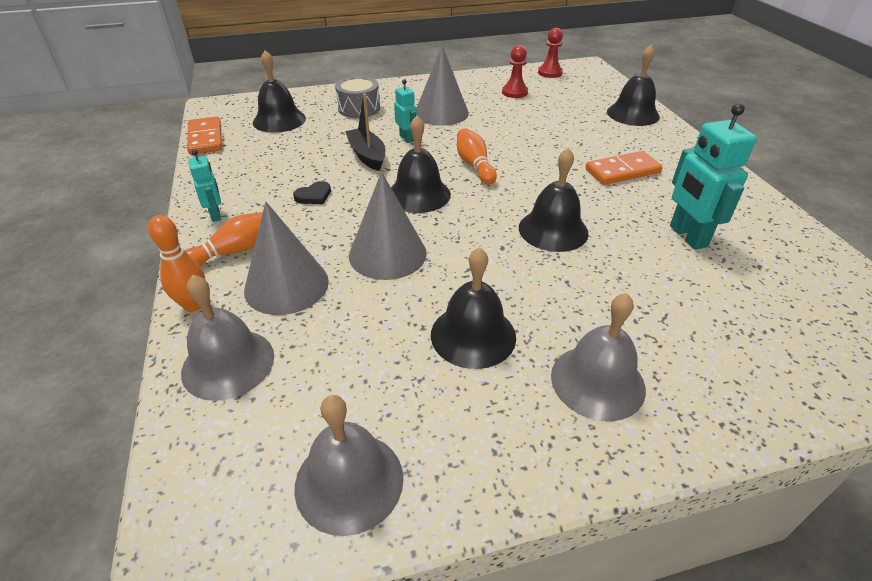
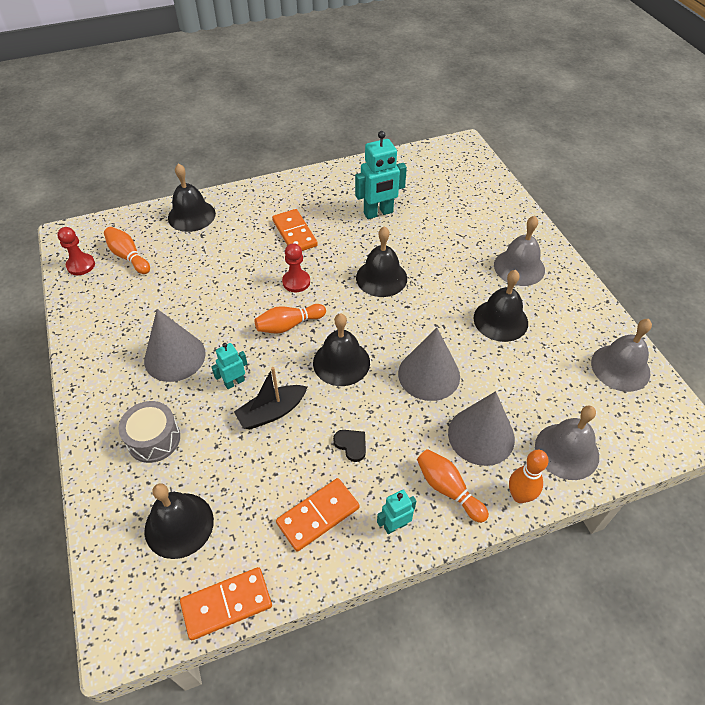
camera: 95 degrees left, 10 degrees up
(251, 176) = (318, 515): none -> orange domino
(514, 92) = (129, 295): red pawn -> red pawn (296, 282)
(564, 89) = (128, 256): none -> orange bowling pin

